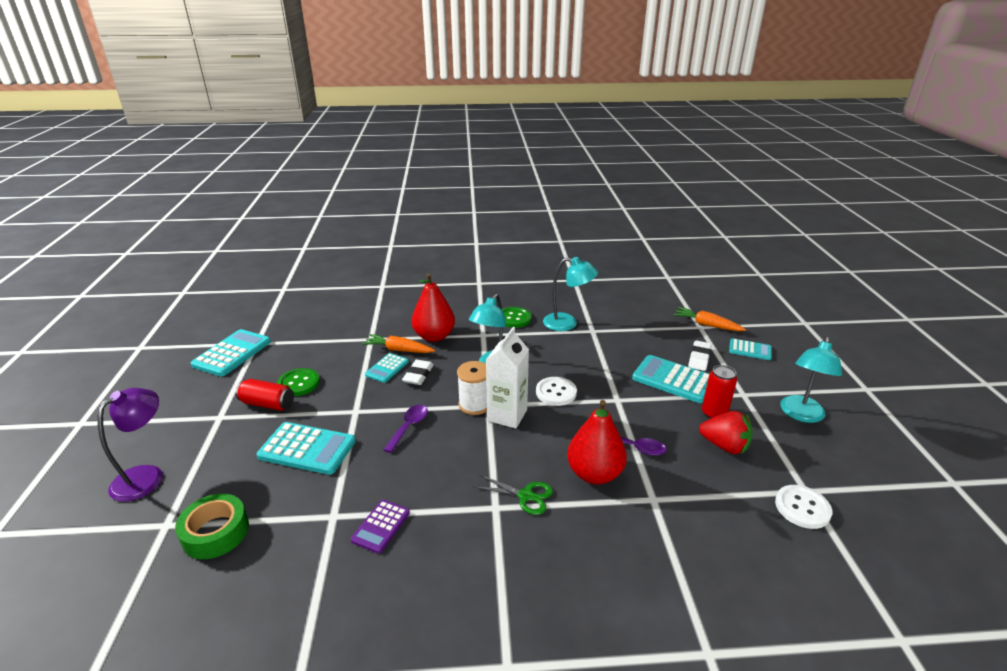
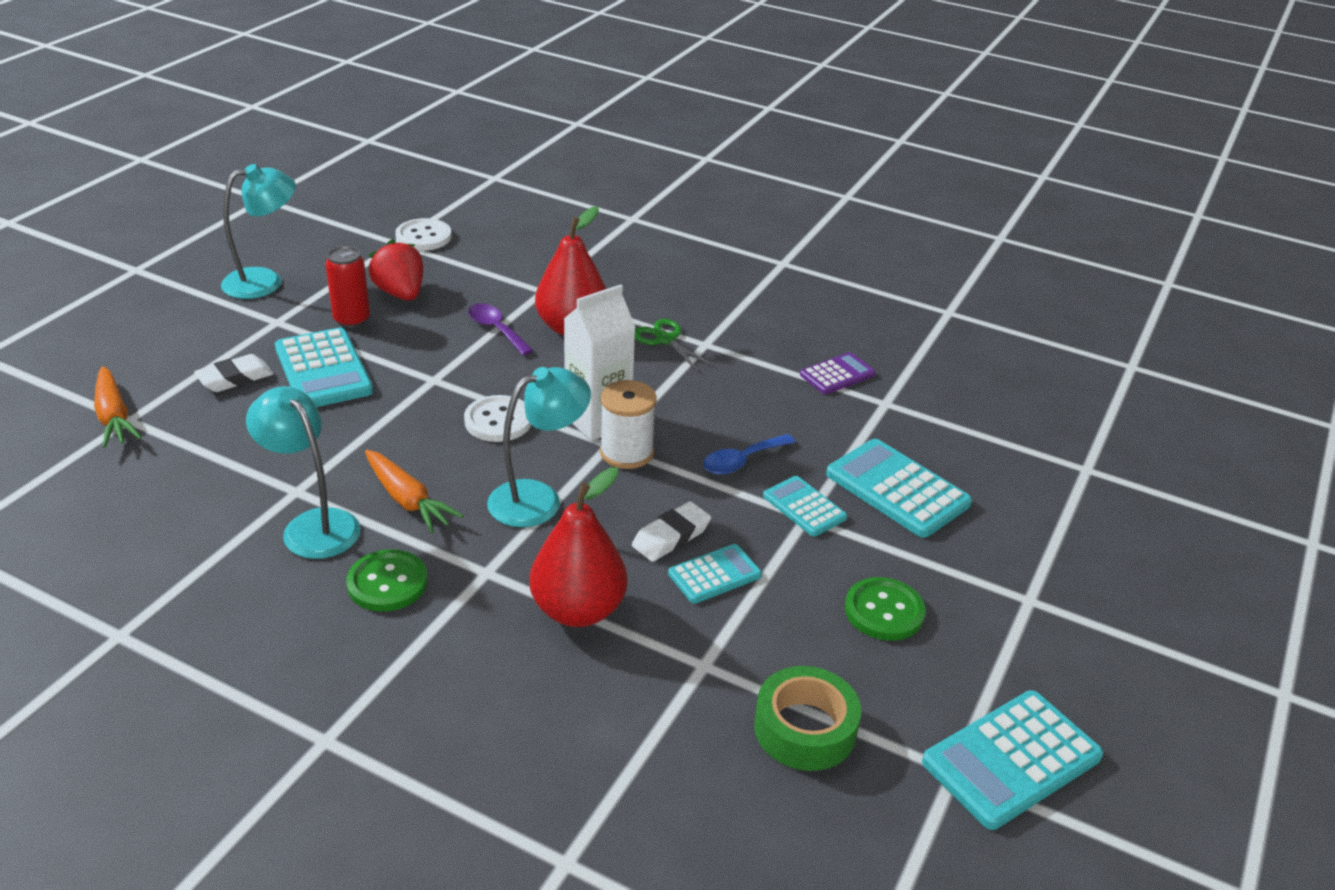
camera: 150 degrees left, 5 degrees up
(146, 476) = (1130, 542): purple lamp -> none
(215, 532) = (1025, 438): green tape -> green tape (805, 729)
(267, 404) = (946, 591): red can -> none
(399, 350) = (668, 607): orange carrot -> orange carrot (407, 500)
(409, 427) = (742, 461): purple spoon -> blue spoon
(750, 350) = (147, 358): turquoise calculator -> turquoise calculator (804, 507)

